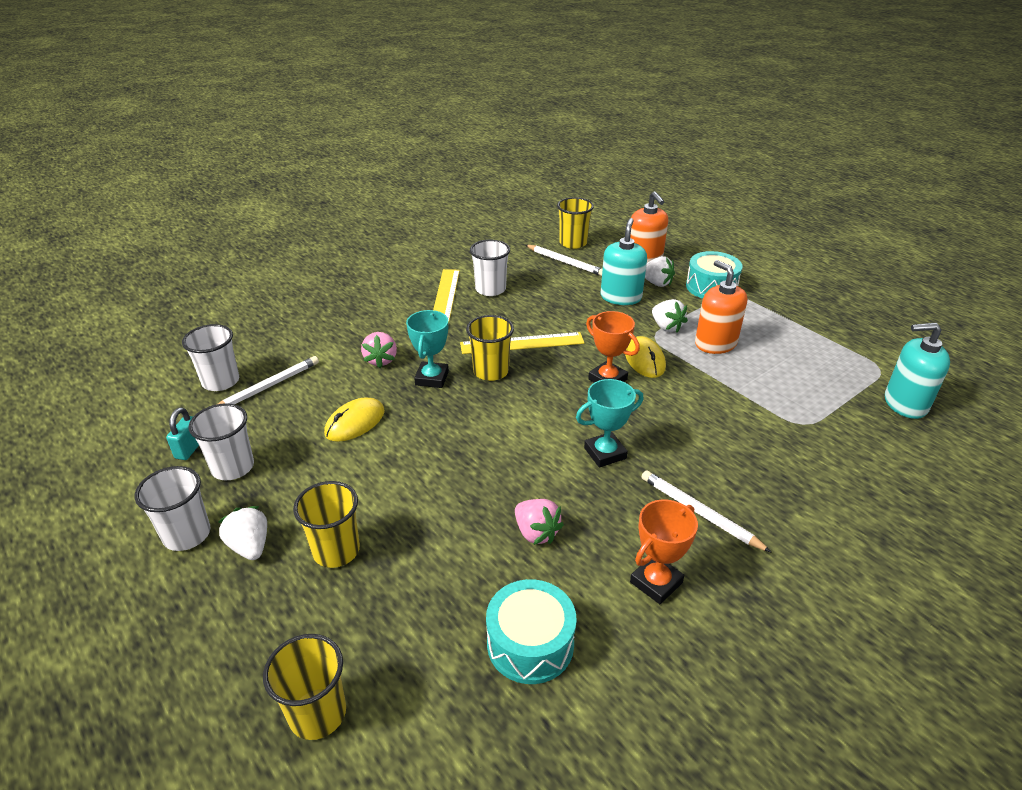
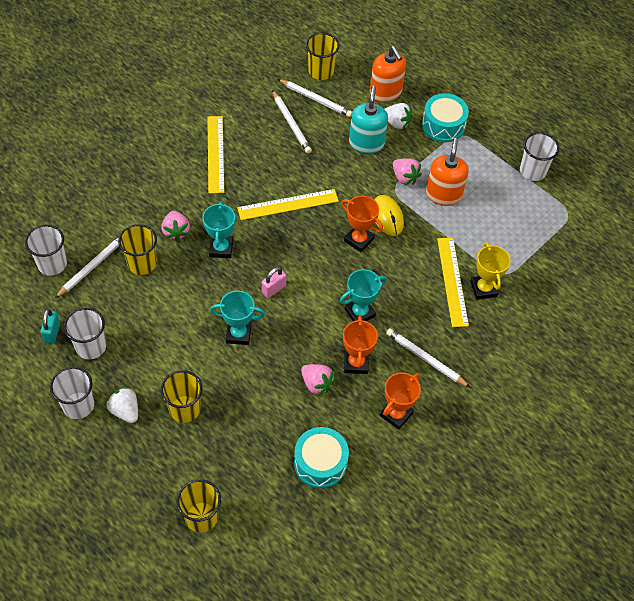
camera: 10 degrees left, 20 degrees up
(355, 422) = (170, 298): yellow mouse -> none
(435, 466) = (238, 334): none -> turquoise trophy
(490, 289) = (253, 140): white cup -> white cup (532, 171)
(491, 371) = (266, 238): yellow cup -> yellow cup (142, 263)
(491, 421) = (274, 289): none -> pink padlock
(535, 279) = (291, 124): none -> white pencil
(596, 511) = (356, 363): none -> orange trophy
(666, 327) = (404, 177): white strawberry -> pink strawberry
(715, 344) = (443, 194): orange soap dispenser -> orange soap dispenser turned 45 degrees clockwise
(733, 427) = (452, 281): none -> yellow ruler
(778, 438) = (483, 289): none -> yellow trophy
(905, 404) = (579, 249): turquoise soap dispenser -> none

